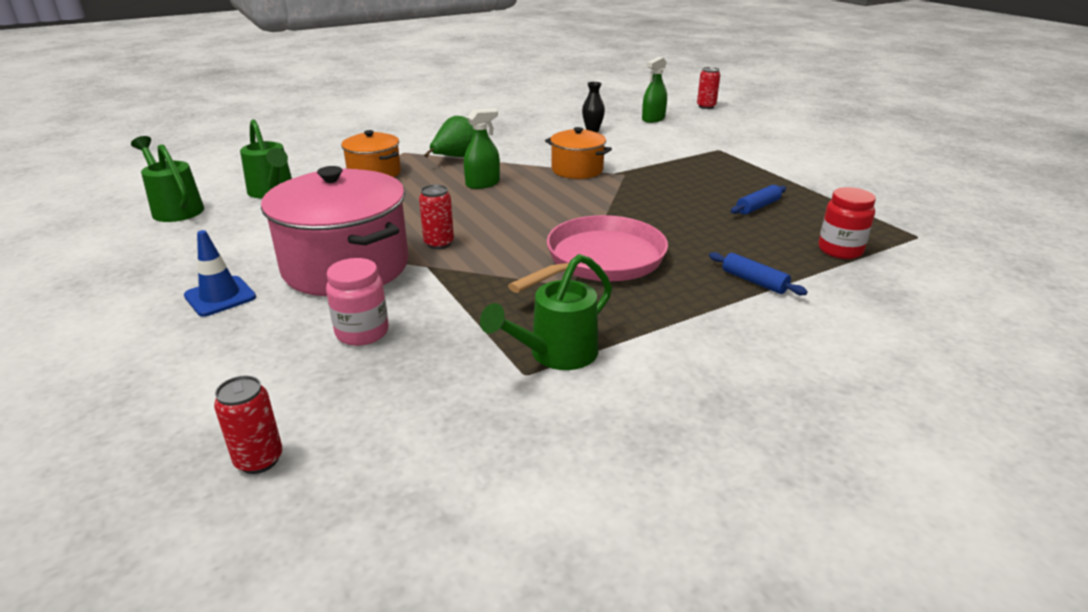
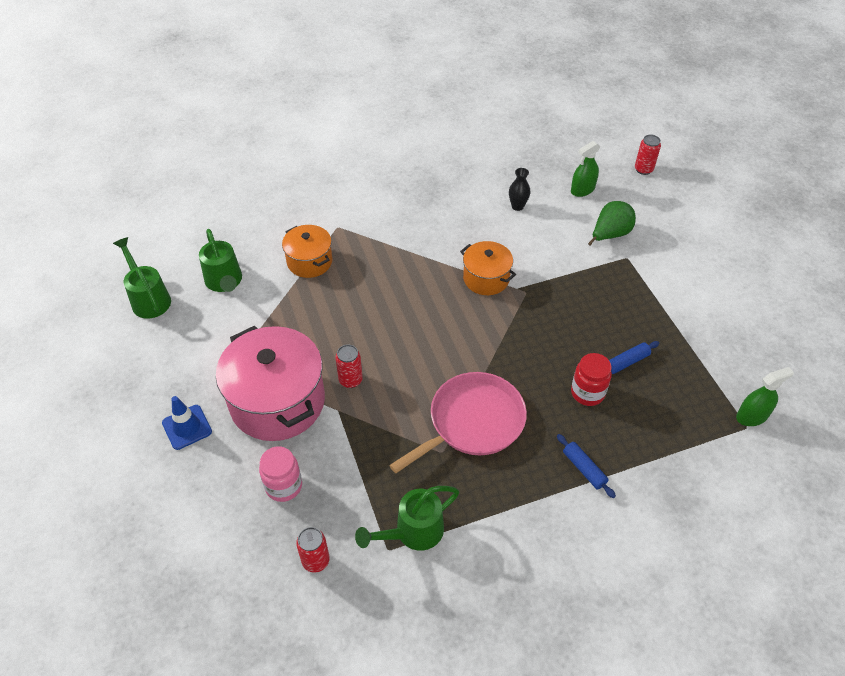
camera: 10 degrees right, 20 degrees up
(259, 460) = (214, 603): red can -> red can (316, 561)
(455, 158) = (382, 243): green pear -> green pear (610, 235)
(482, 184) = (399, 292): green spray bottle -> green spray bottle (751, 416)
(840, 250) = (670, 437): red jar -> red jar (587, 393)

